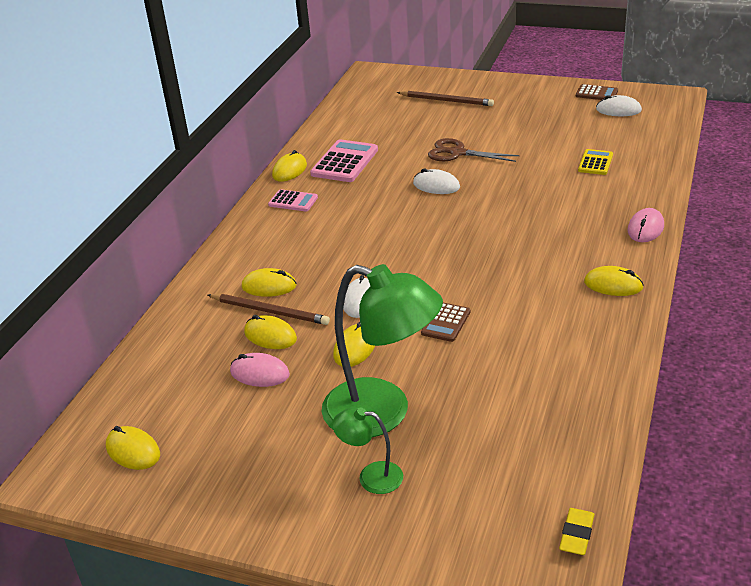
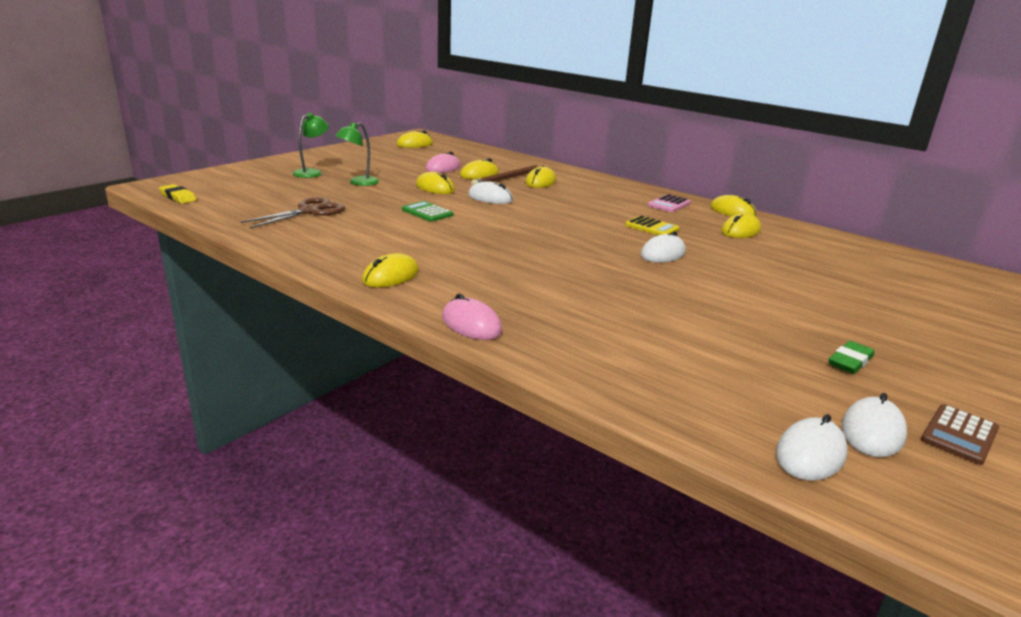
camera: 105 degrees right, 10 degrees down
(344, 162) = (740, 231): pink calculator -> yellow mouse
(383, 413) = (359, 183): green lamp -> green lamp, size x0.47
(446, 101) = (915, 307): brown pencil -> none
(446, 322) = (427, 212): brown calculator -> green calculator
(458, 153) = (740, 279): brown scissors -> brown scissors (309, 211)
(549, 116) = (850, 361): none -> green eraser
(595, 163) = (668, 348): yellow calculator -> yellow calculator (651, 227)
(656, 121) = (810, 454): none -> white mouse

